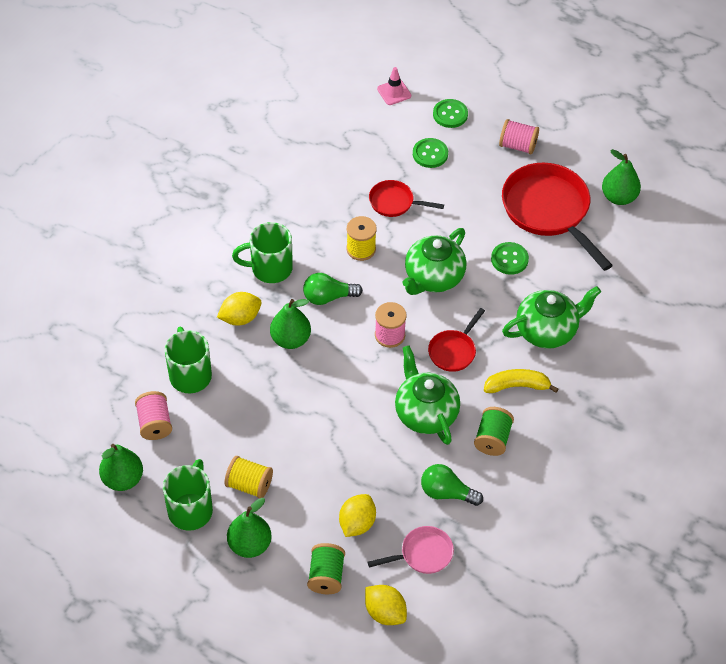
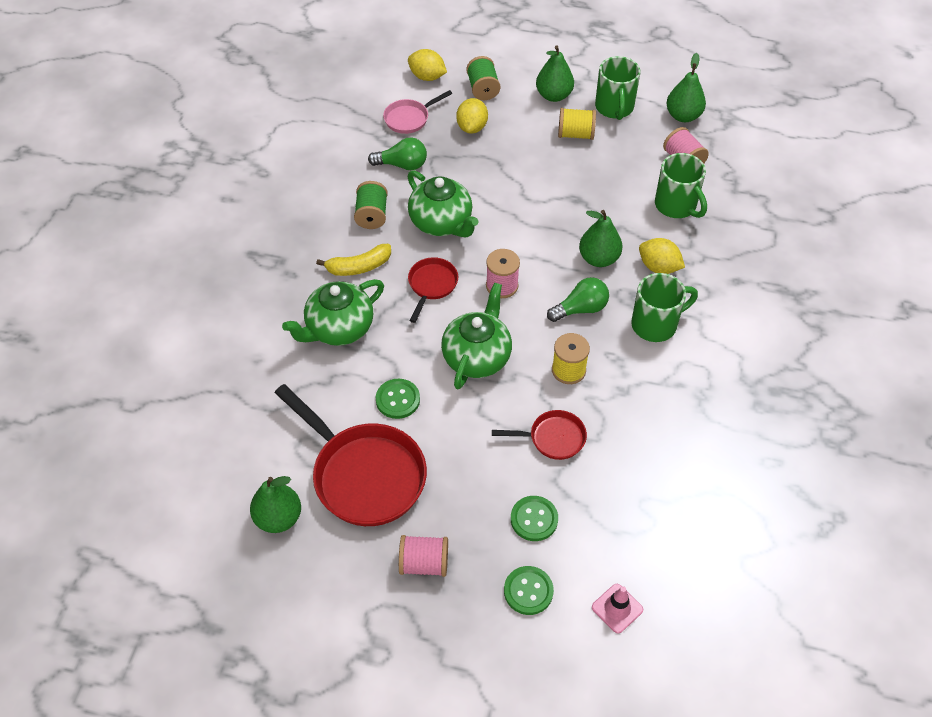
camera: 165 degrees right, 0 degrees up
(240, 318) = (658, 267): yellow lemon -> yellow lemon turned 75 degrees clockwise

